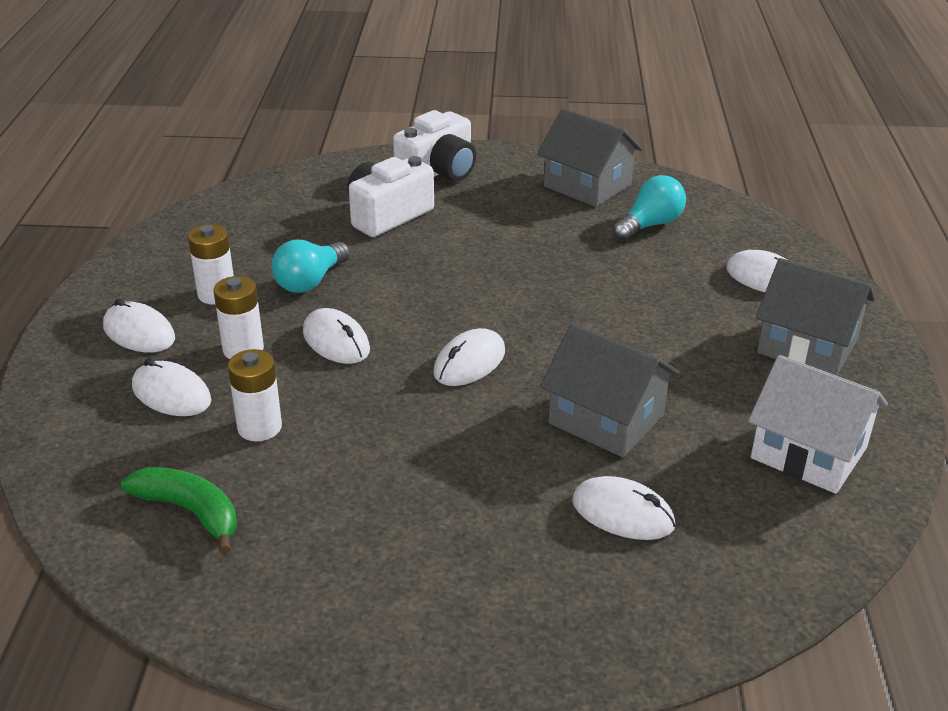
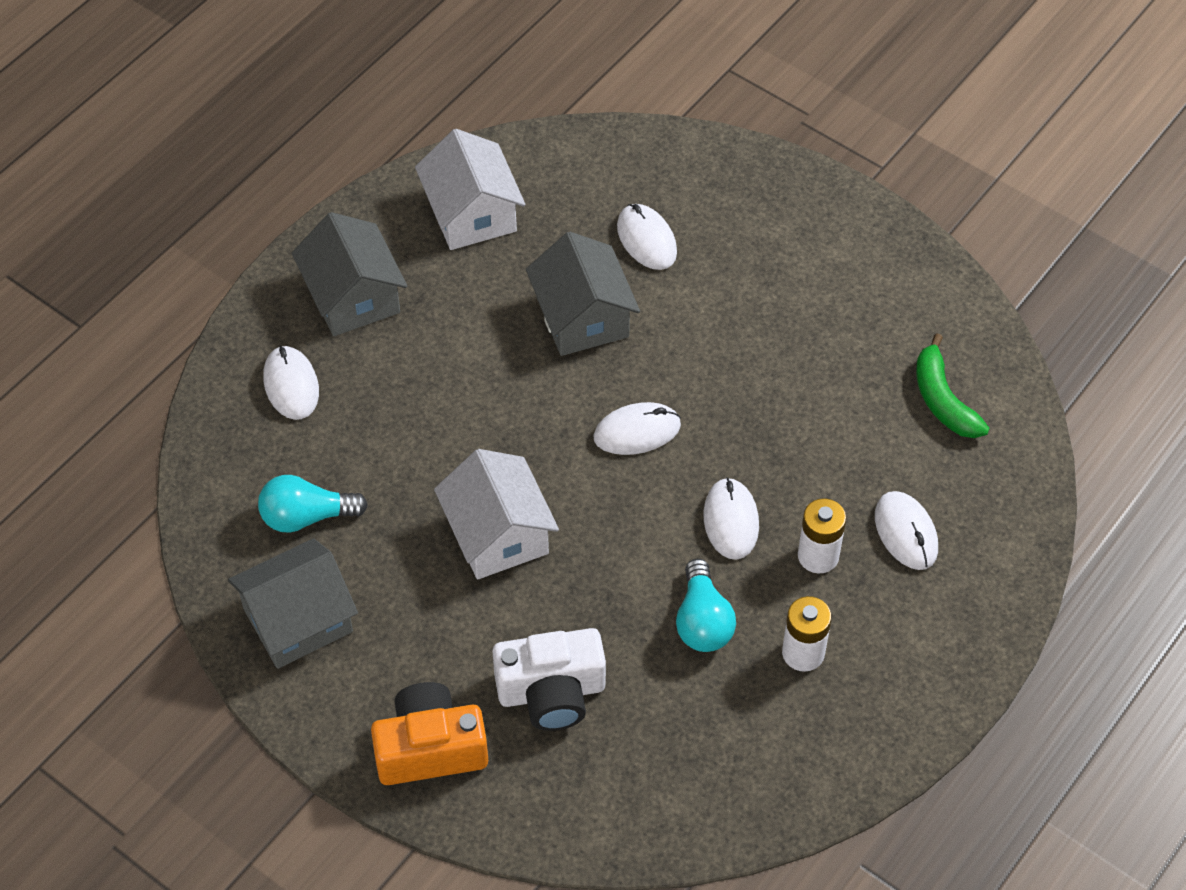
camera: 145 degrees left, 20 degrees up
(139, 333) = (902, 634): white mouse -> none
(259, 427) = (852, 454): white battery -> none
(310, 281) = (702, 621): turquoise light bulb -> turquoise light bulb turned 105 degrees clockwise
(439, 171) = (430, 748): white camera -> orange camera
(510, 266) = (497, 534): none -> white house
(587, 185) = (298, 620): grey house -> grey house turned 75 degrees clockwise

